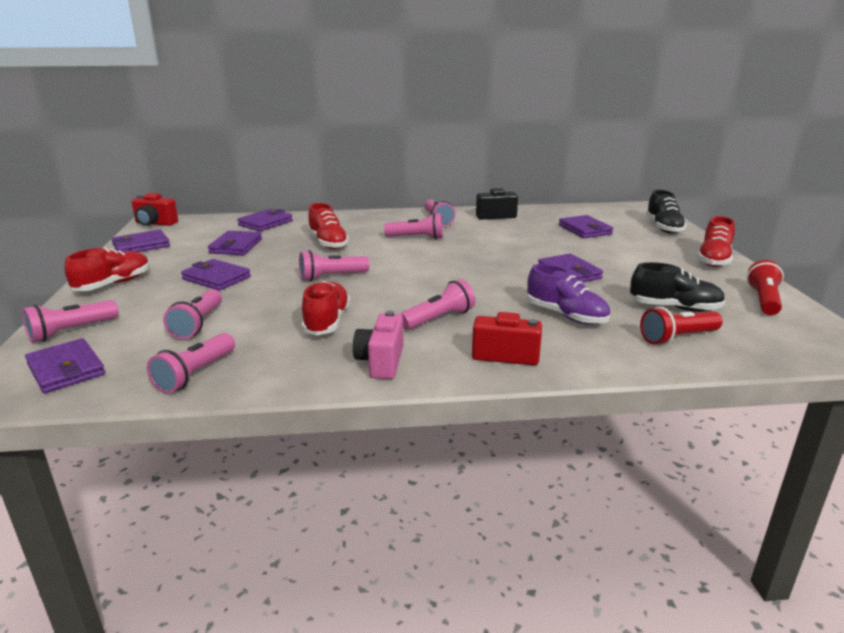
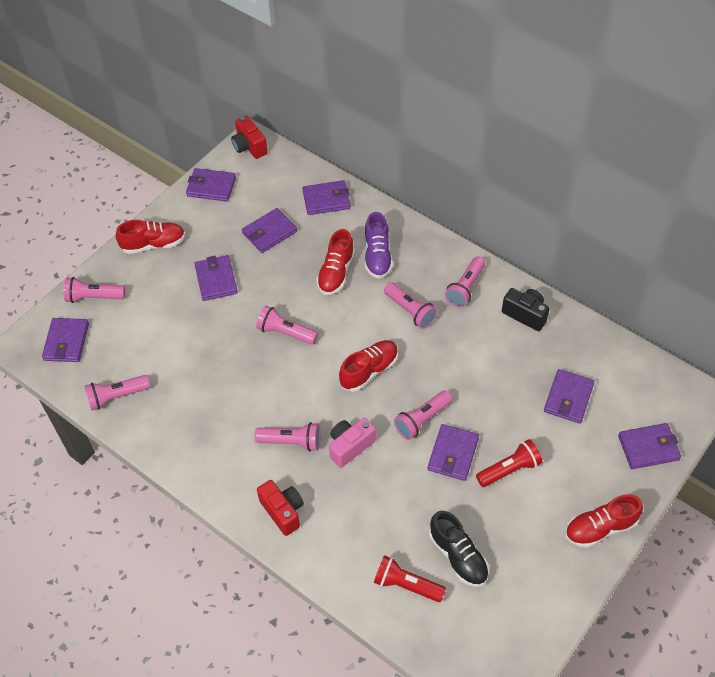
camera: 45 degrees right, 30 degrees up
(198, 324) = (159, 339): pink flashlight -> pink flashlight (422, 420)
(327, 322) = (227, 392): red shoe -> red shoe (369, 371)
(381, 362) = (212, 461): pink camera -> pink camera (350, 446)
(566, 315) = (373, 503): purple shoe -> purple shoe (377, 256)
(663, 227) = (648, 448): black shoe -> purple wallet
(763, 300) = (539, 603): red flashlight -> red flashlight (509, 469)

